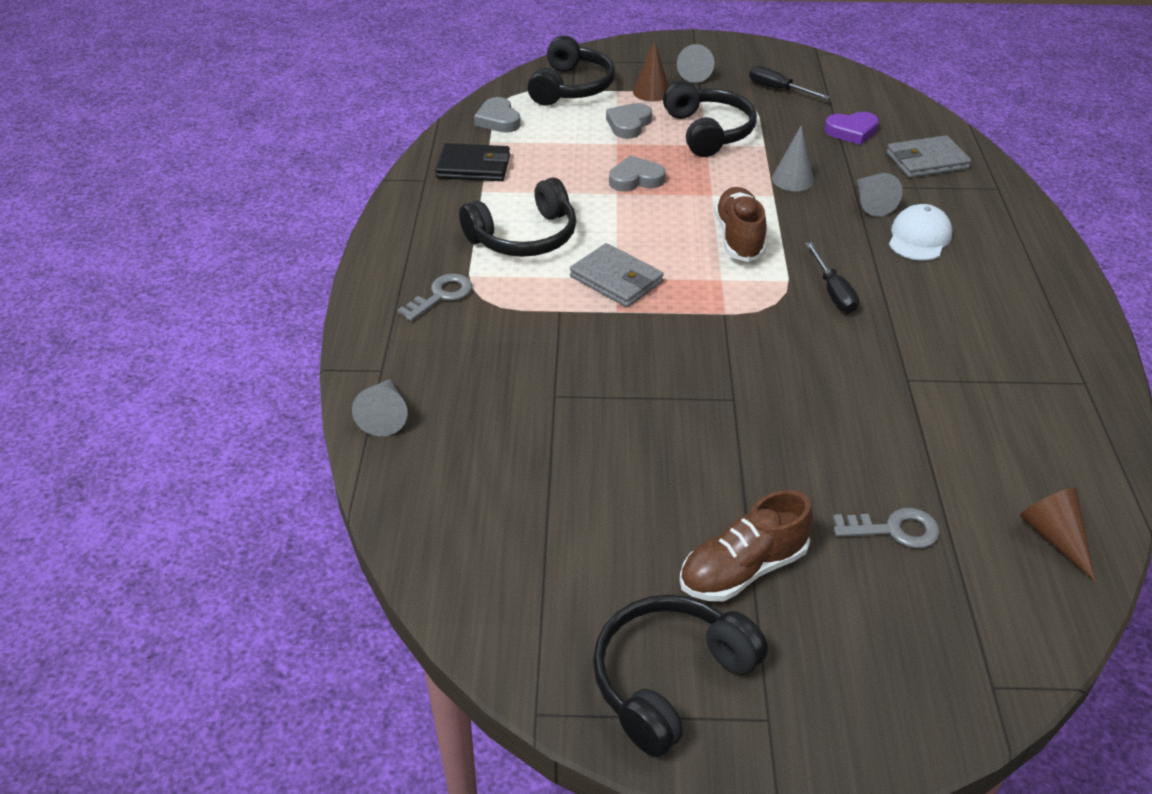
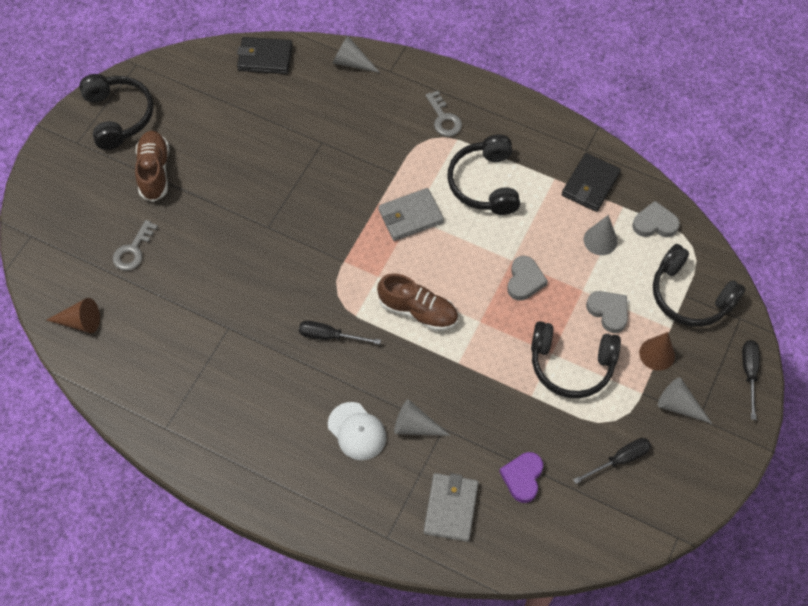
camera: 115 degrees right, 20 degrees up
(425, 522) = (265, 58): none -> black wallet
(628, 48) = (749, 373): none -> black screwdriver
(792, 179) = (473, 388): grey cone -> grey cone (600, 240)

